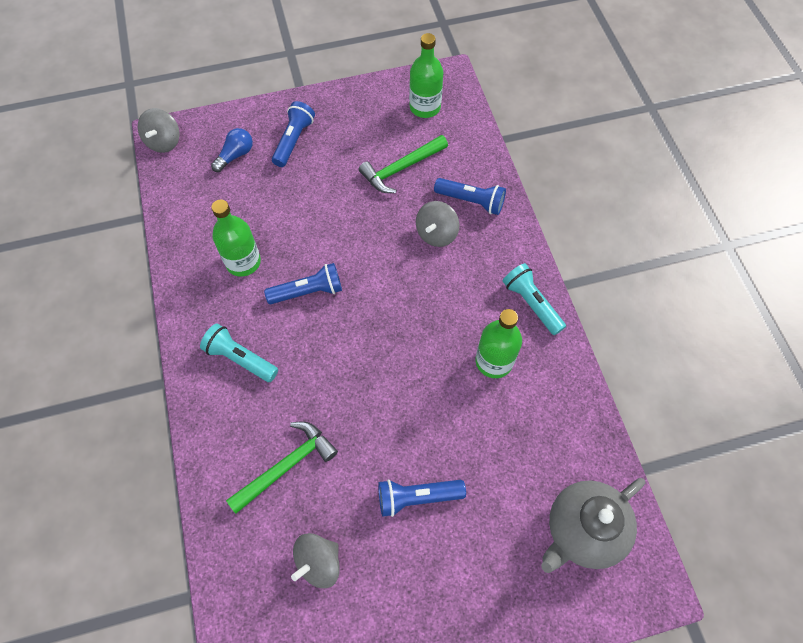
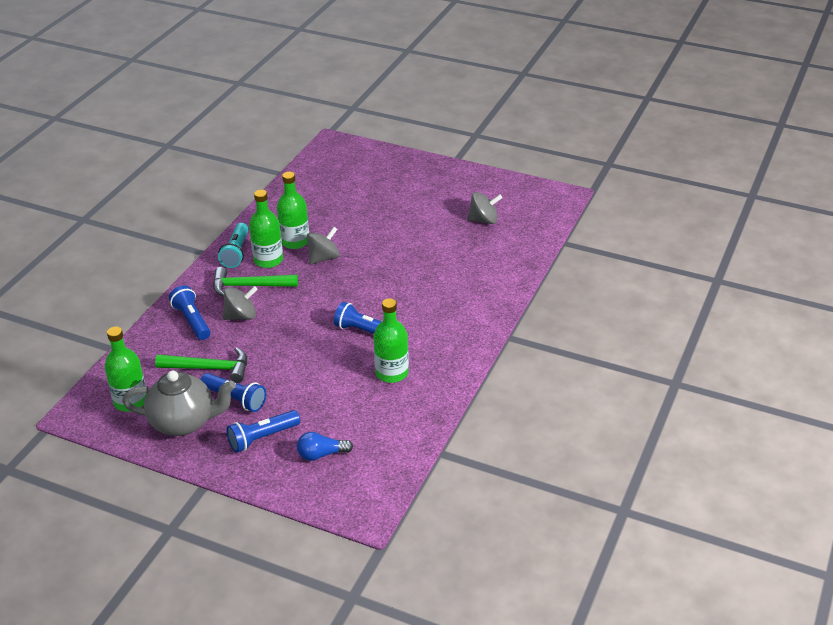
camera: 140 degrees left, 25 degrees down
(164, 142) = (370, 504): grey spinning top -> grey spinning top (324, 258)
(240, 358) = (446, 320): turquoise flashlight -> none
(287, 465) = (465, 260): green hammer -> green hammer (249, 286)
(417, 497) = (406, 216): blue flashlight -> blue flashlight (235, 399)
(490, 316) = (268, 260): none -> green bottle
(582, 530) = (339, 169): grey teapot -> grey teapot (184, 422)

